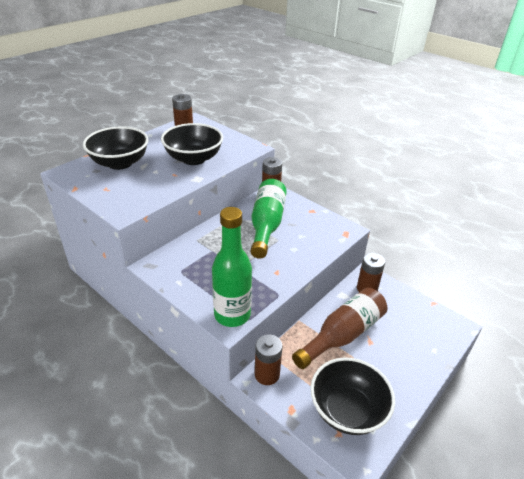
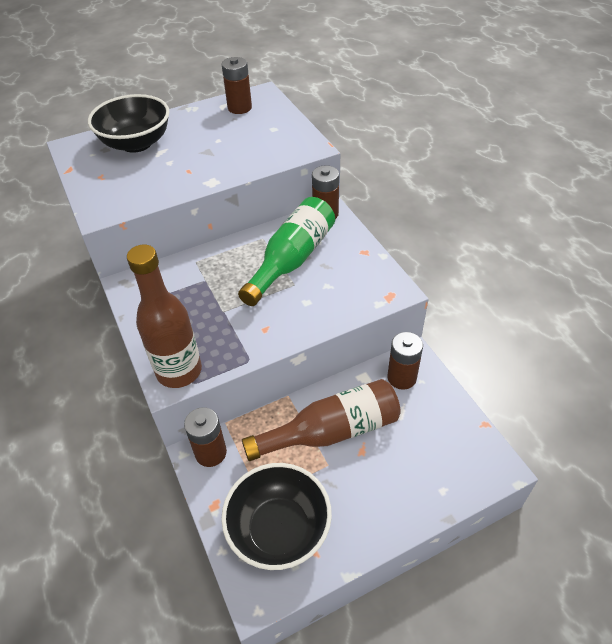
camera: 25 degrees right, 10 degrees up
(193, 159) = (225, 152): black bowl -> none
(232, 315) = (179, 371): green bottle -> brown bottle

